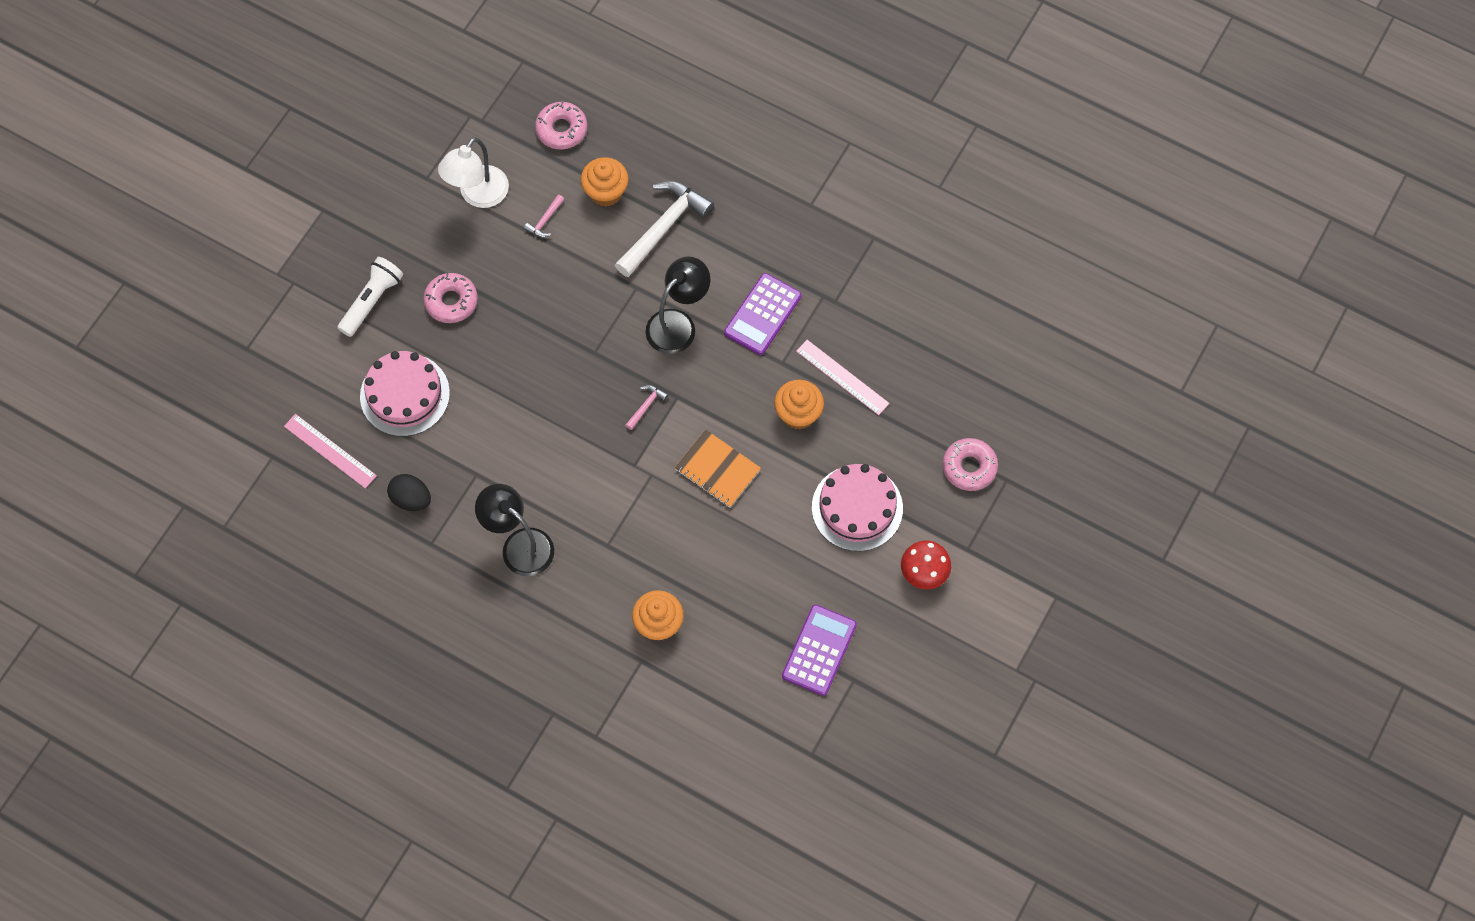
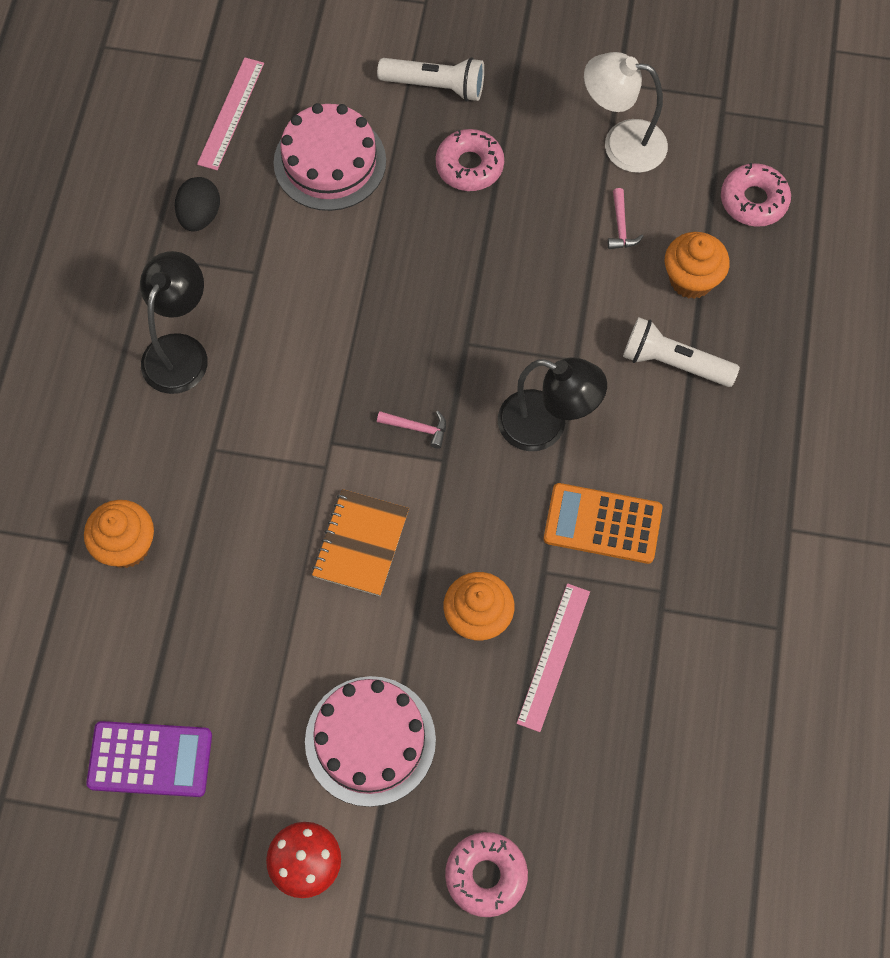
camera: 70 degrees right, 0 degrees up
(545, 220) = (621, 226): pink hammer -> pink hammer turned 105 degrees counterclockwise
(664, 227) = (674, 362): white hammer -> white flashlight
(762, 314) = (602, 524): purple calculator -> orange calculator

